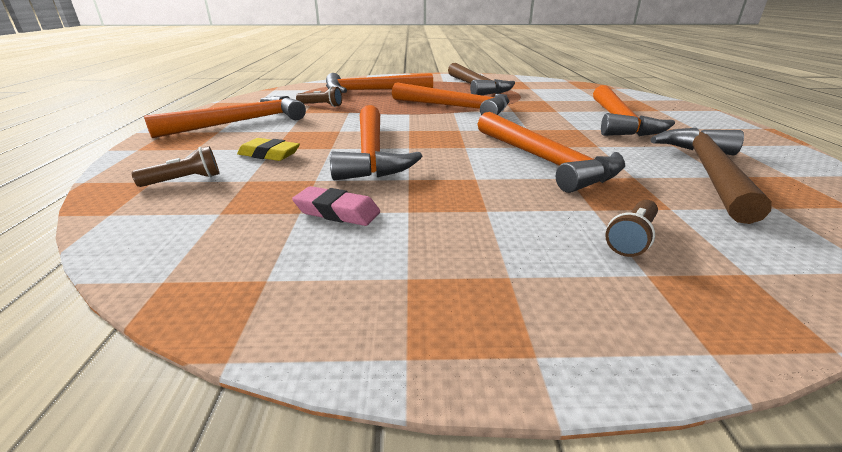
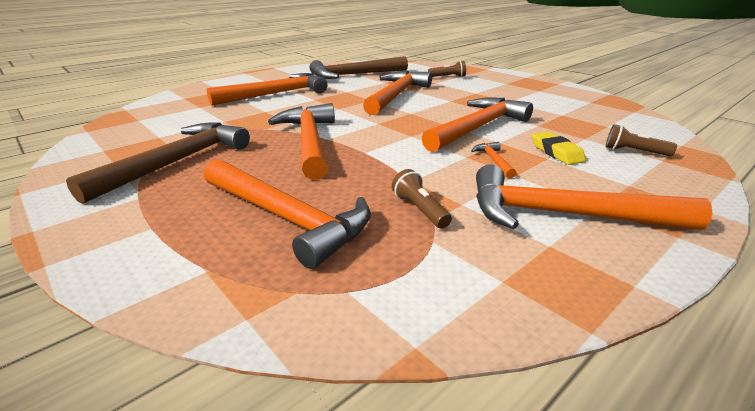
camera: 130 degrees left, 0 degrees up
(315, 133) = (494, 161): none -> orange hammer
(337, 212) = (543, 109): pink eraser -> none

